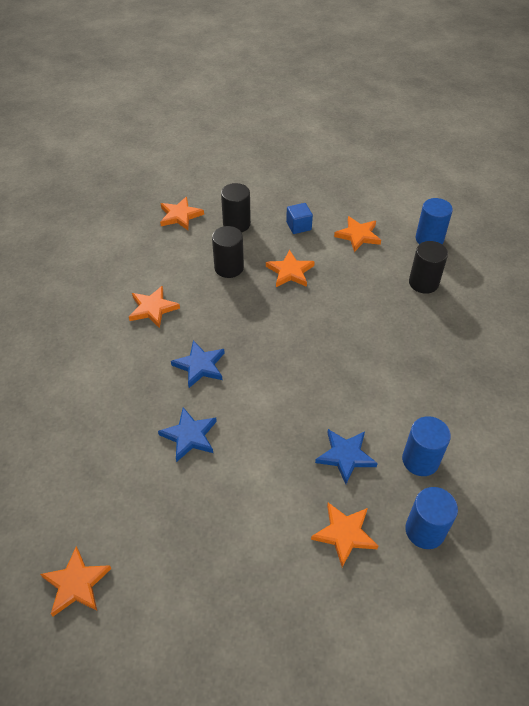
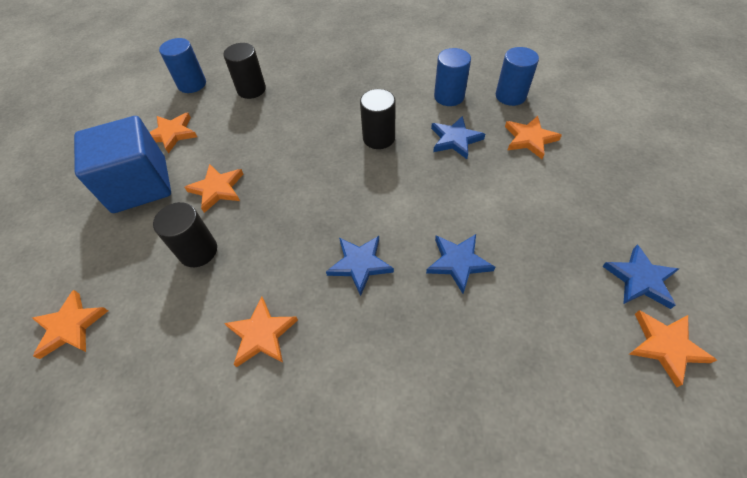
camera: 90 degrees left, 5 degrees up
(144, 588) = (640, 279): none -> blue star
(236, 224) = (114, 250): black cylinder -> black cylinder (379, 138)
(298, 226) = (140, 185): blue cube -> blue cube, size x2.33

